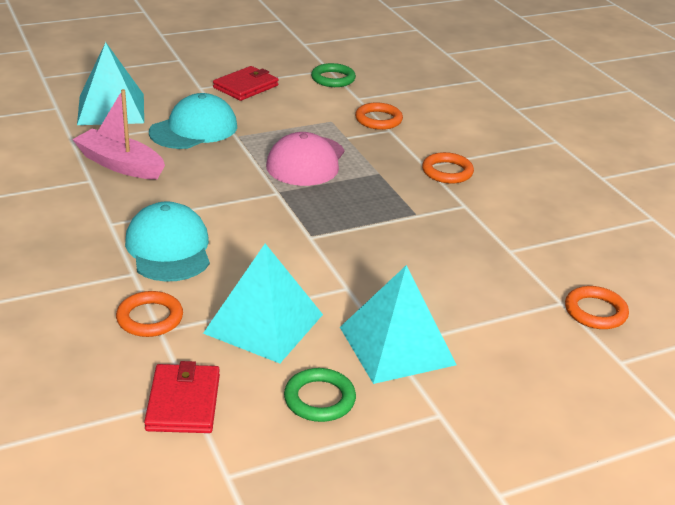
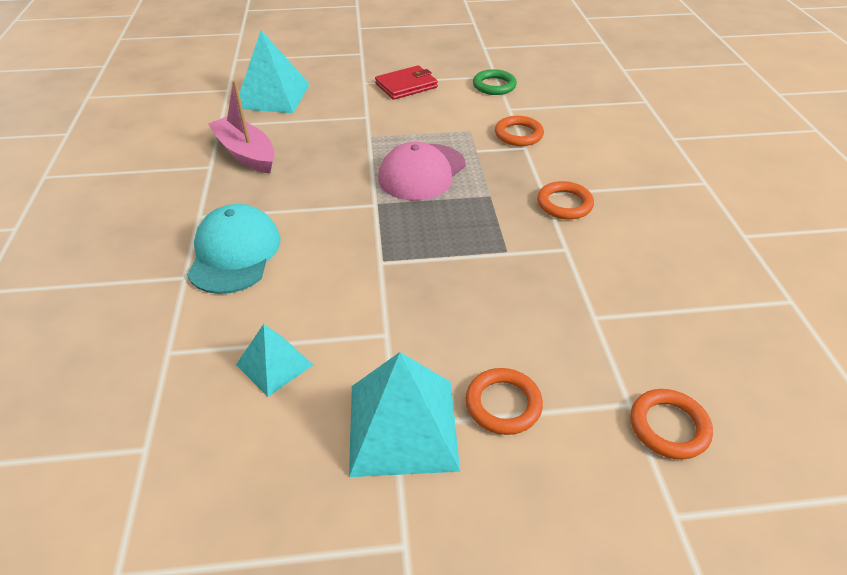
camera: 20 degrees right, 10 degrees up
(150, 318) = (167, 334): orange ring -> orange ring (503, 404)
(183, 402) = (134, 454): red wallet -> none
(194, 129) = (334, 124): turquoise cap -> none
(263, 323) = (274, 364): turquoise pyramid -> turquoise pyramid, size x0.57
(319, 399) = (277, 485): green ring -> none

